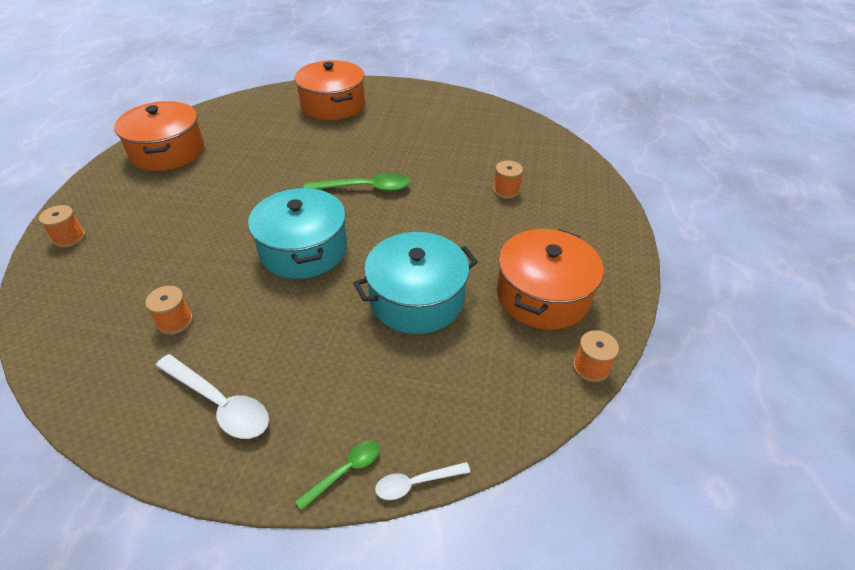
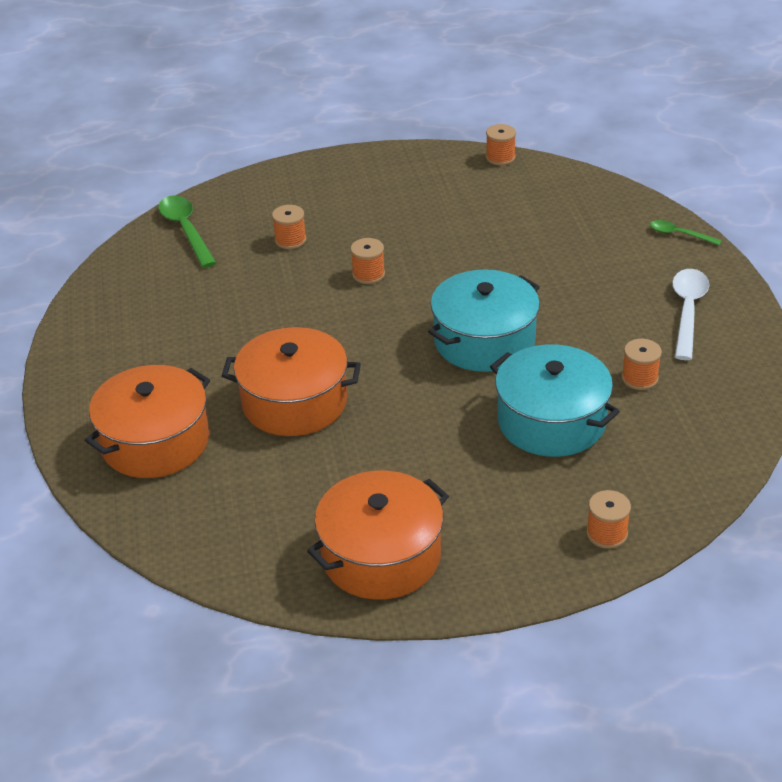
camera: 110 degrees left, 5 degrees down
(365, 188) = (349, 337): green spoon -> green spoon (186, 230)
(416, 483) = (659, 205): white spoon -> none
(417, 299) = (495, 251): turquoise pot -> turquoise pot (551, 421)
(434, 216) = (368, 274): none -> orange spool
(543, 295) = (438, 190): orange pot -> orange pot (294, 402)

